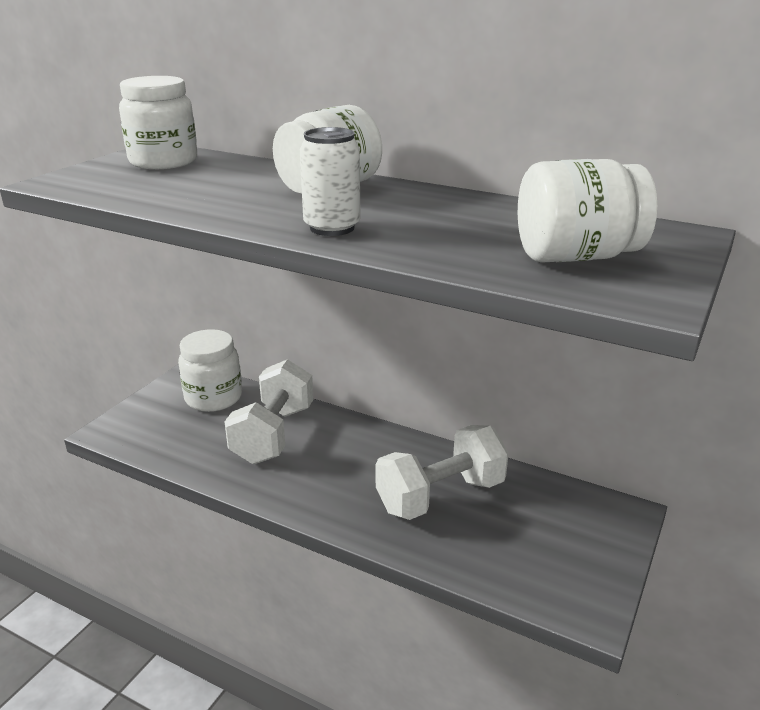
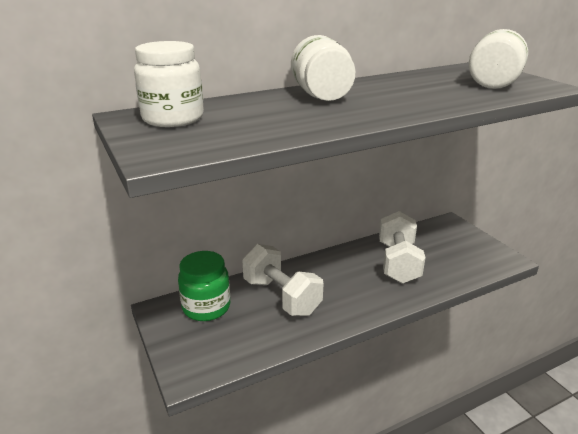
camera: 55 degrees left, 0 degrees up
(213, 398) = (206, 307): white jar -> green jar
(332, 228) = (399, 108): white can -> none

